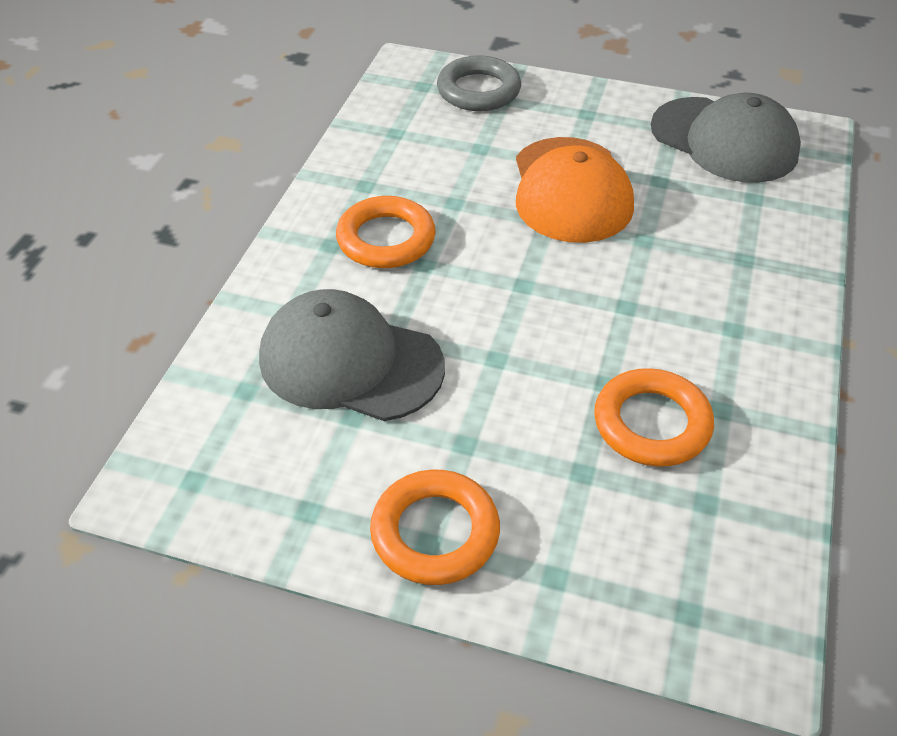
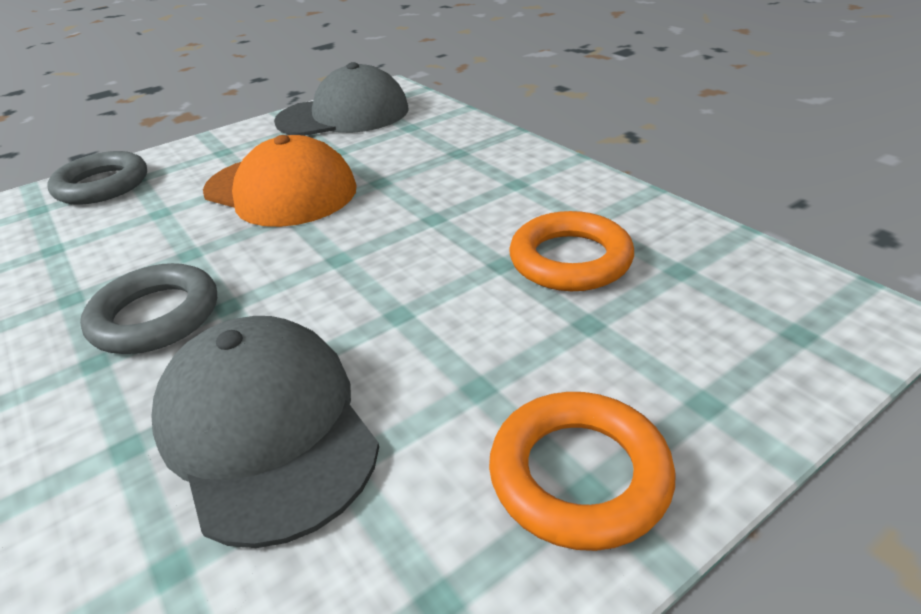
camera: 50 degrees left, 10 degrees down
(350, 362) = (266, 428): grey cap -> grey cap turned 90 degrees clockwise
(386, 239) = (156, 316): orange ring -> grey ring

